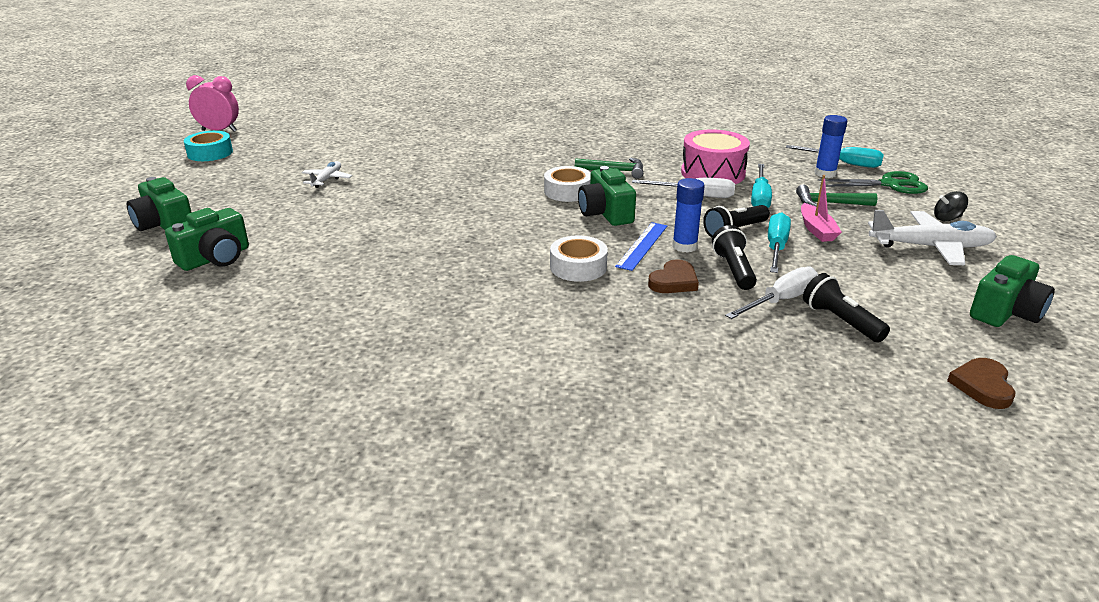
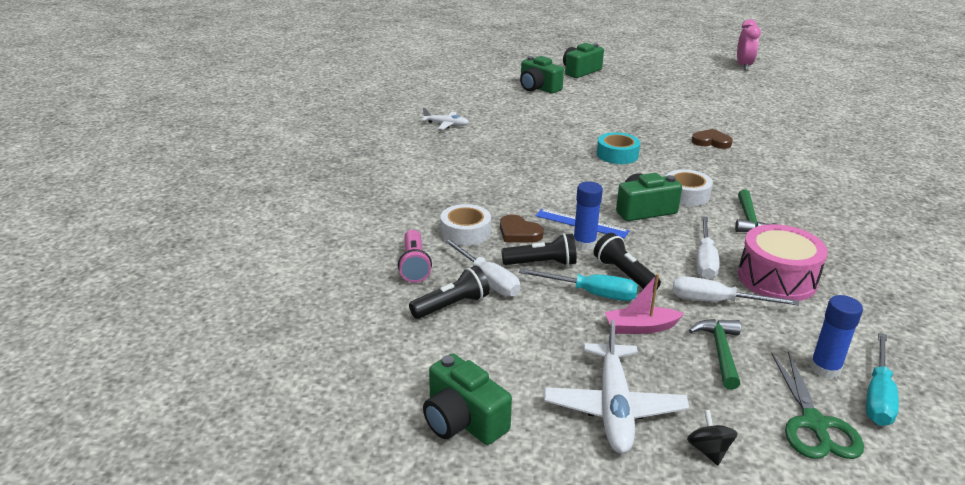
camera: 90 degrees right, 0 degrees up
(210, 153) = (698, 68): turquoise tape -> turquoise tape (617, 155)
(327, 179) = (668, 105): white plane -> white plane (446, 124)
(578, 267) = (539, 195): white tape -> white tape (465, 232)
(759, 198) = (716, 302): turquoise screwdriver -> white screwdriver
(774, 349) = (414, 265): none -> pink flashlight
(982, 386) = (342, 360): brown heart -> brown heart (711, 142)

